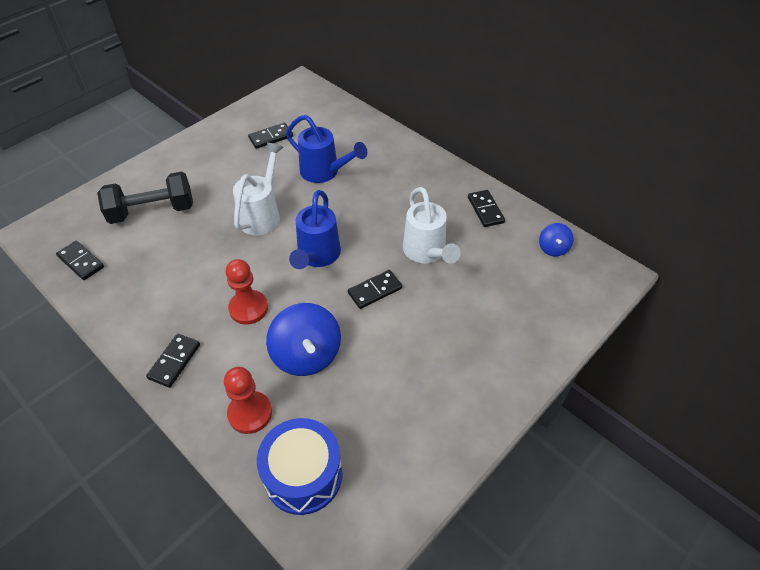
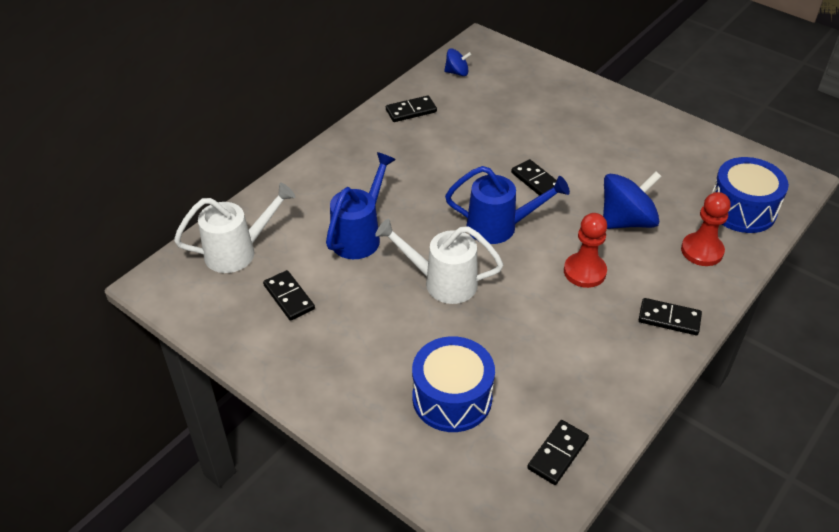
camera: 95 degrees left, 5 degrees down
(152, 211) = (452, 398): black dumbbell -> blue drum
(426, 252) = (477, 149): white watering can -> white watering can (238, 252)

